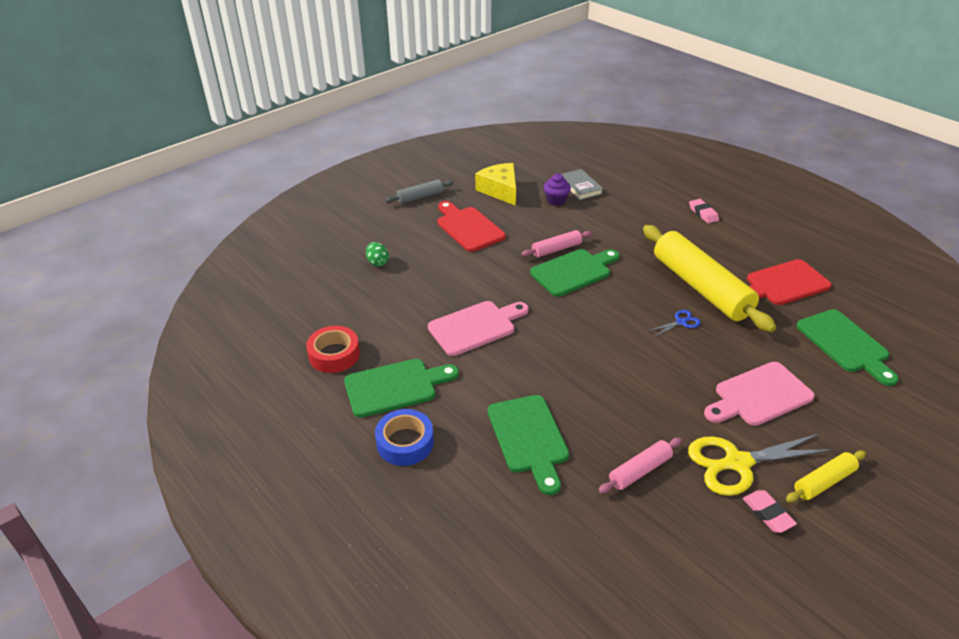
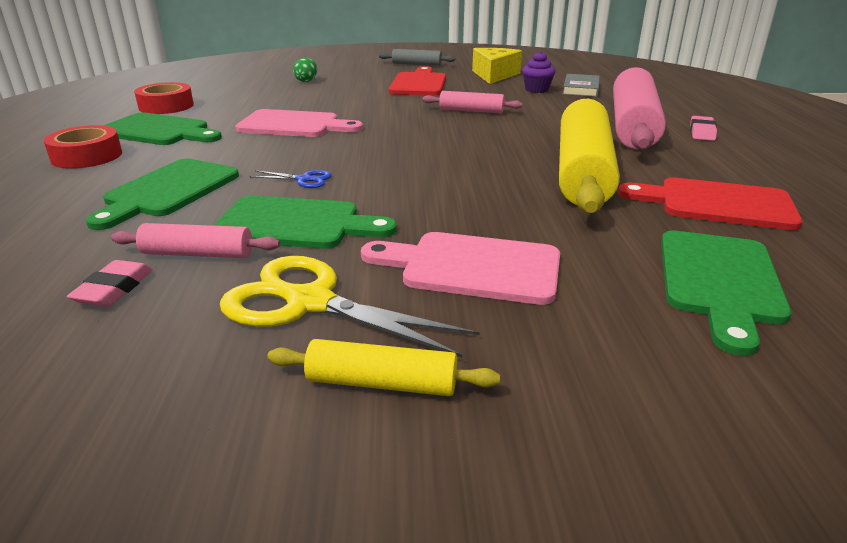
camera: 40 degrees right, 10 degrees down
(405, 443) = (87, 156): blue tape -> red tape
(574, 271) = (457, 125): green cutting board -> green cutting board (295, 224)
(663, 223) = (632, 126): none -> pink rolling pin
(681, 322) = (500, 184): blue scissors -> blue scissors (304, 180)
(767, 513) = (235, 364): pink eraser -> pink eraser (114, 289)

